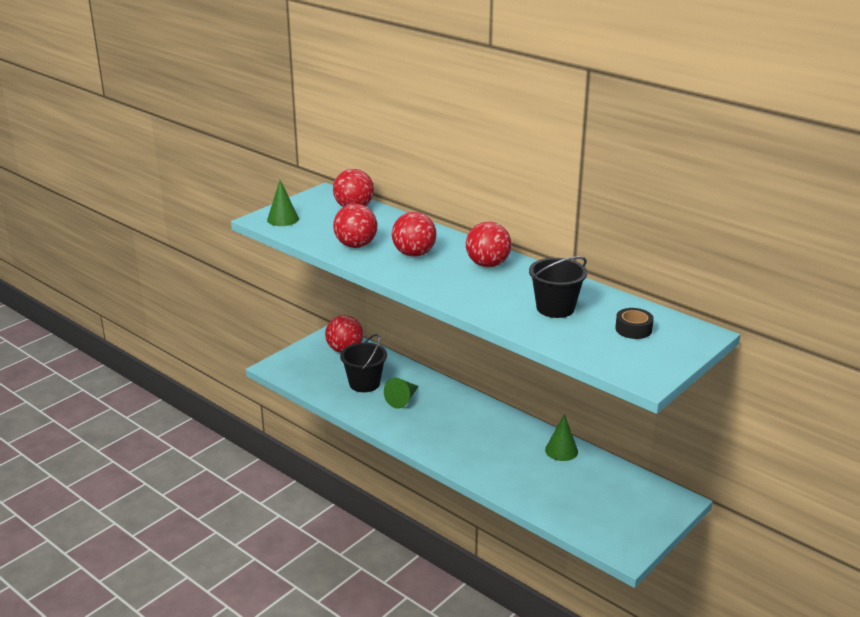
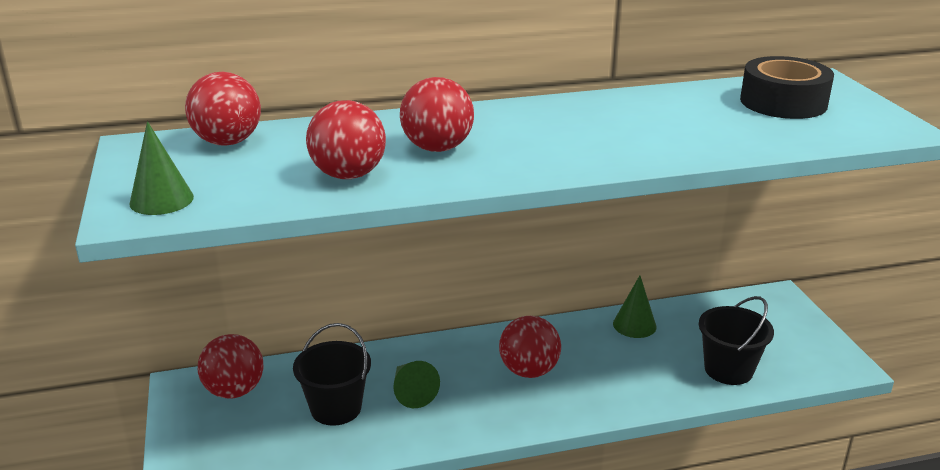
camera: 55 degrees left, 0 degrees up
(487, 264) = (532, 119): red ball -> red ball (529, 371)
(555, 308) = (692, 120): black bucket -> black bucket (728, 370)
(633, 329) = (783, 102): black tape -> black tape, size x1.78

